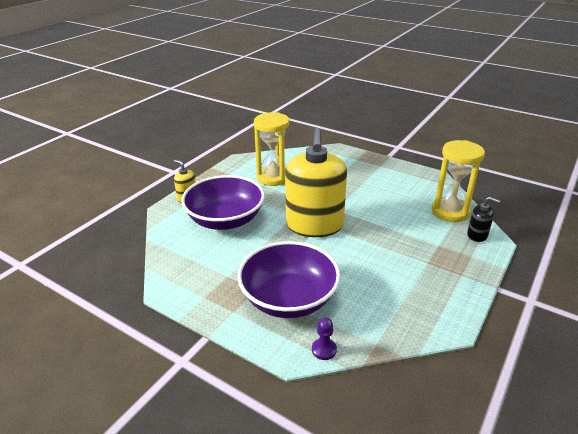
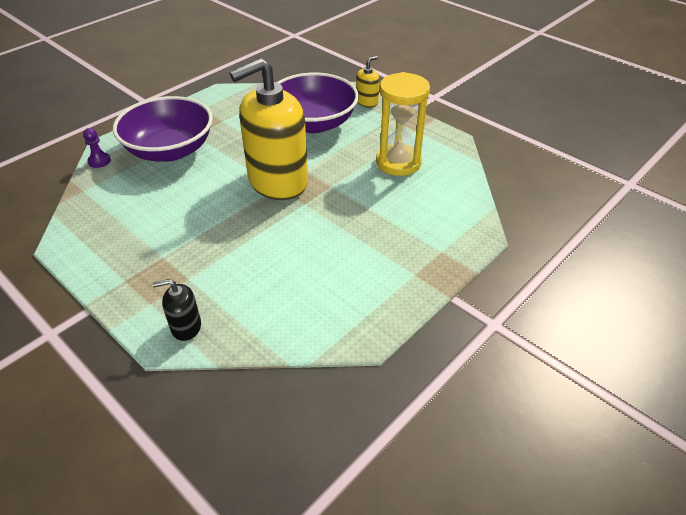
camera: 100 degrees right, 10 degrees up
(314, 225) = (277, 181): yellow soap dispenser -> yellow soap dispenser turned 45 degrees counterclockwise
(450, 212) = (254, 317): yellow hourglass -> none
(477, 235) = (186, 327): black soap dispenser -> black soap dispenser turned 45 degrees clockwise

